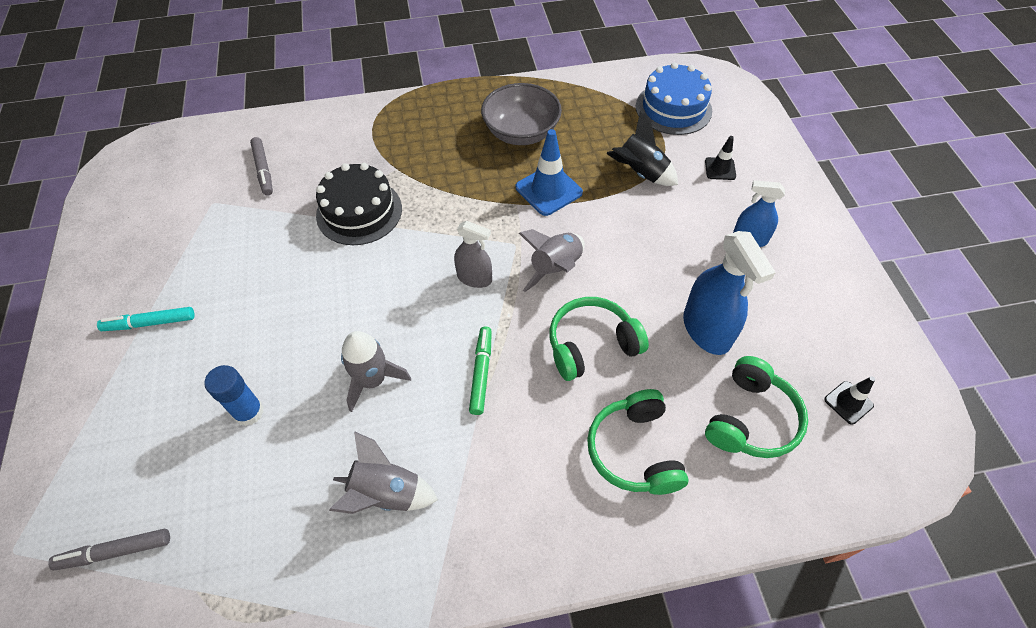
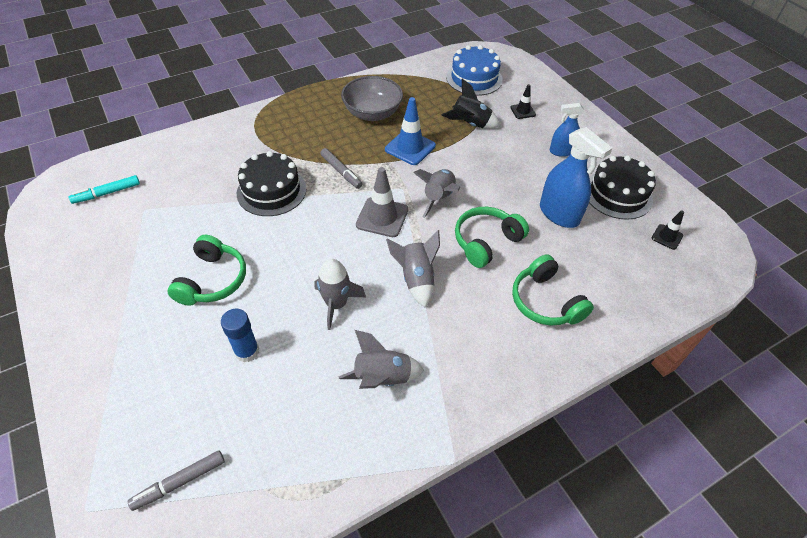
camera: 20 degrees left, 5 degrees down
(150, 323) = (130, 309): turquoise marker -> turquoise marker (107, 193)
(263, 170) = (178, 177): grey marker -> grey marker (341, 172)
(474, 278) = (382, 217): grey spray bottle -> grey traffic cone
(481, 373) = (416, 279): green marker -> grey rocket
(751, 419) = (612, 262): green headphones -> green headphones (212, 280)
(803, 321) = (617, 194): none -> black cake

